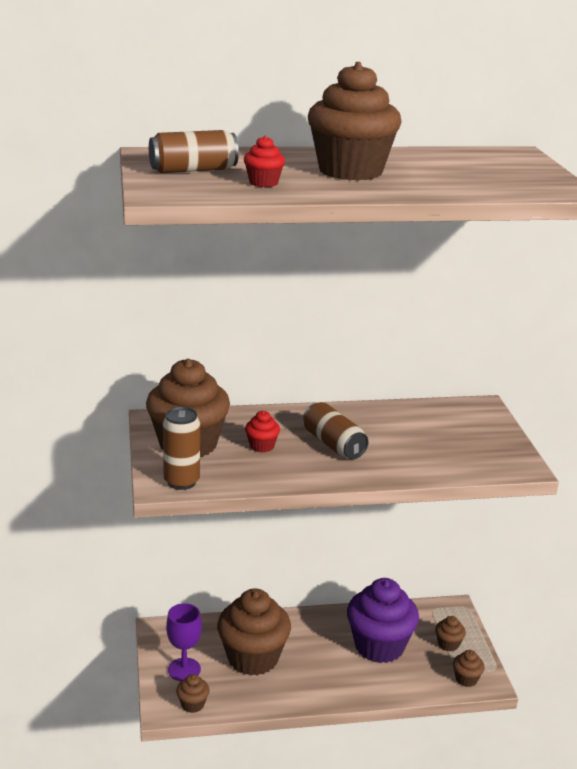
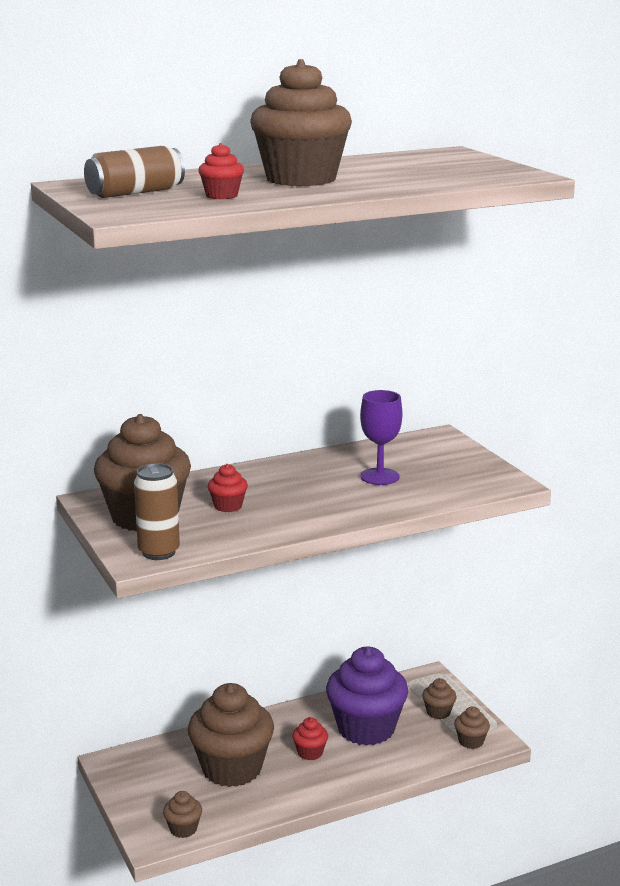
camera: 15 degrees left, 5 degrees down
(184, 669) = (158, 796): purple goblet -> purple goblet (379, 476)
(323, 658) = (310, 753): none -> red cupcake
(333, 444) = (304, 493): brown can -> none

